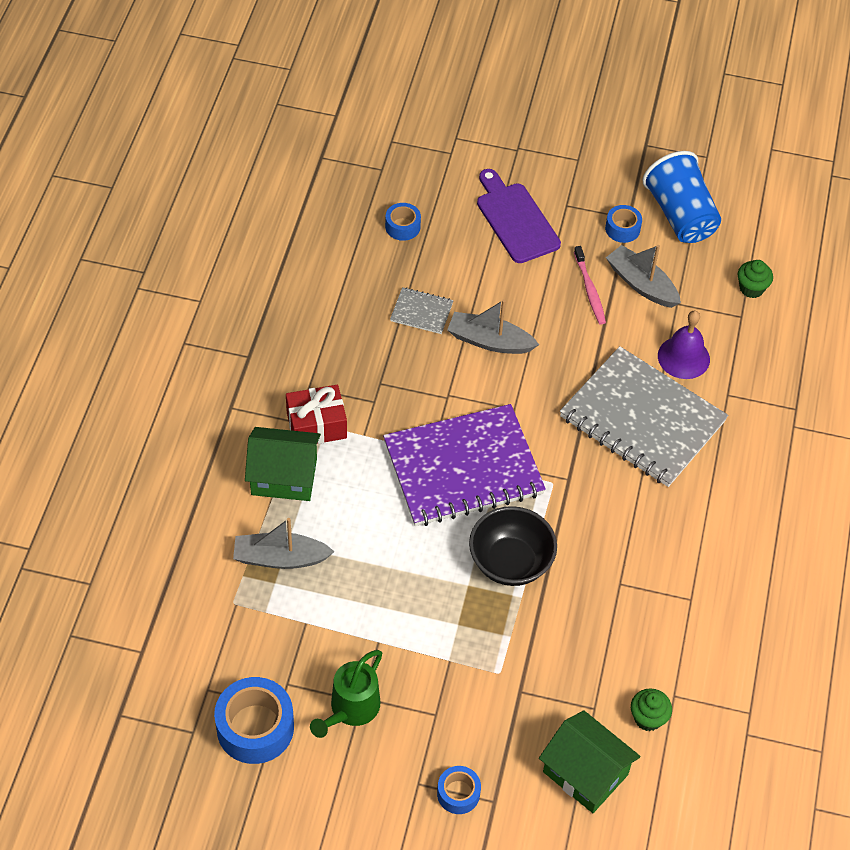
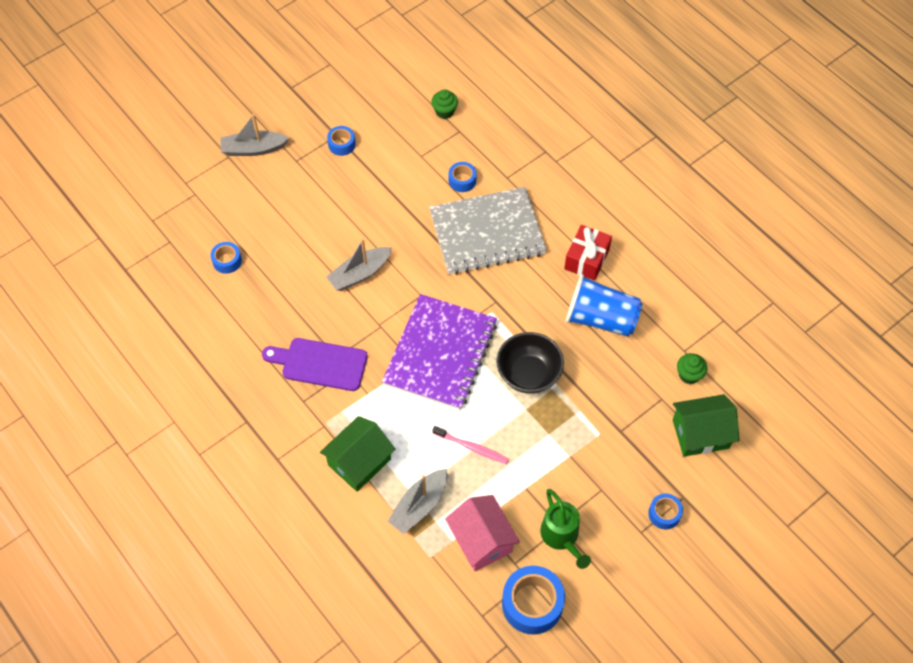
camera: 50 degrees left, 5 degrees up
(287, 637) = (481, 540): none -> pink house
(316, 425) = (336, 416): red gift -> red gift (586, 259)
(421, 312) = (303, 296): grey notebook -> none
(515, 219) = (281, 195): purple cutting board -> purple cutting board (320, 363)
(589, 290) = (370, 193): pink toothbrush -> pink toothbrush (472, 447)
(641, 284) = (391, 164): grey boat -> grey boat (253, 149)
(680, 215) = (359, 108): blue cup -> blue cup (600, 318)
(683, 357) = (462, 180): purple bell -> blue tape

